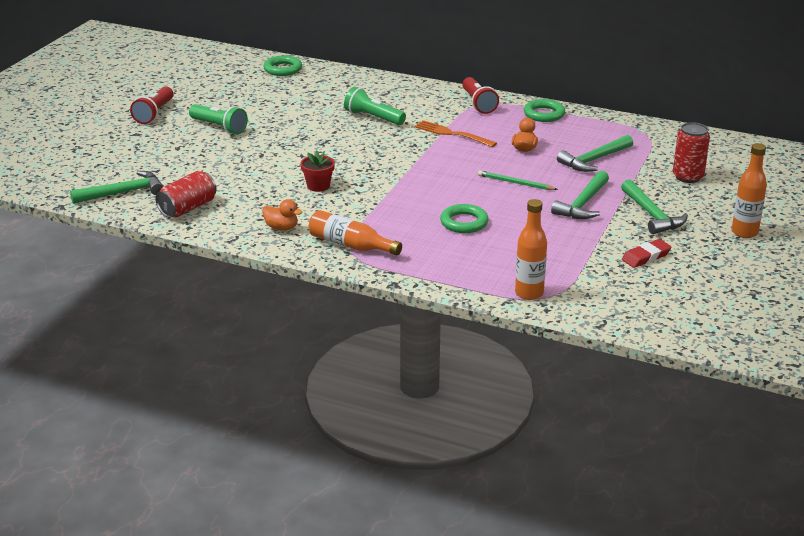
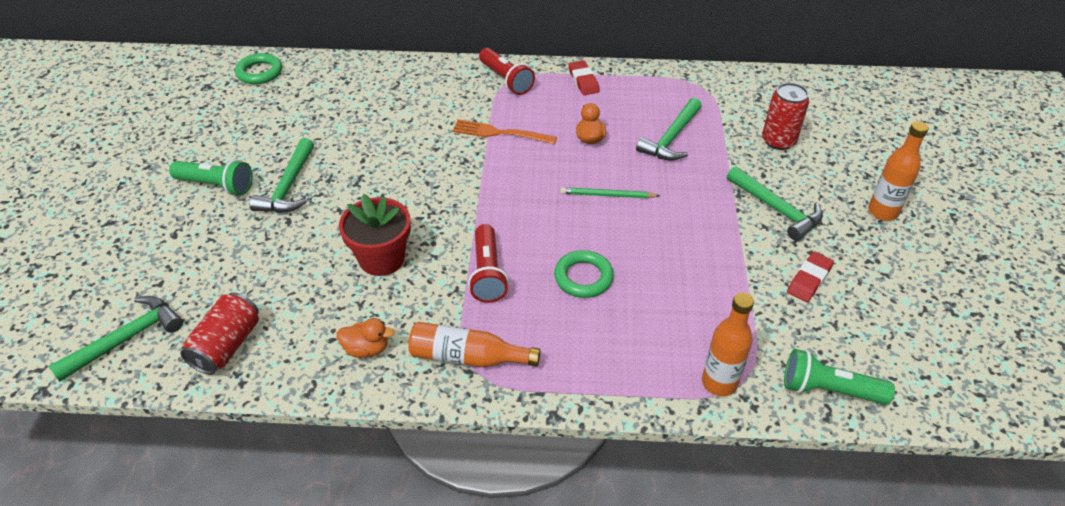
camera: 20 degrees left, 15 degrees up
(154, 114) = (122, 180): red flashlight -> red flashlight (488, 273)
(318, 186) = (382, 259): red flower pot -> red flower pot, size x1.58
(373, 118) = (399, 127): green flashlight -> green flashlight (829, 390)
(544, 114) = (583, 81): green ring -> red eraser
(583, 204) = (697, 211): green hammer -> green hammer (288, 187)

